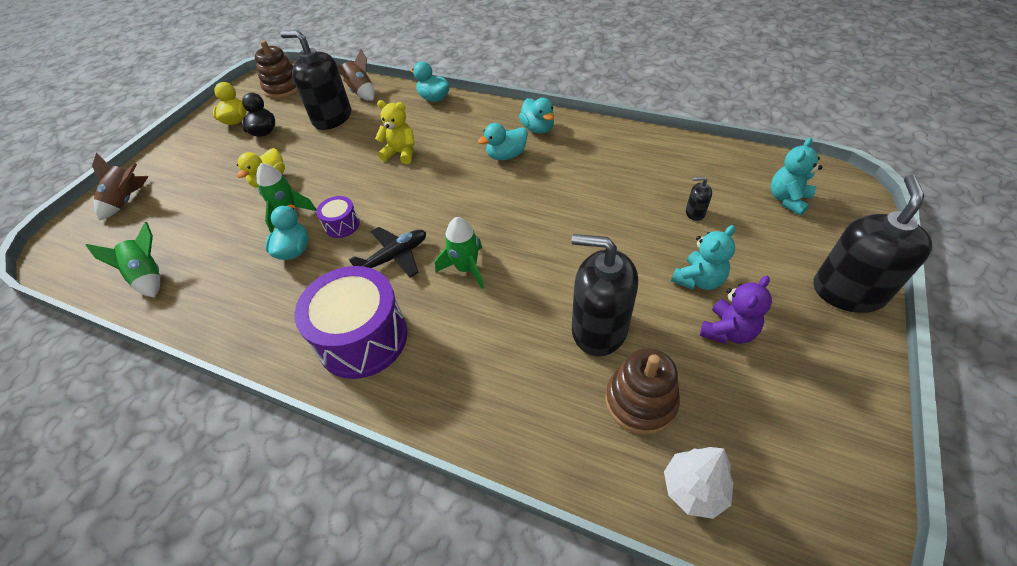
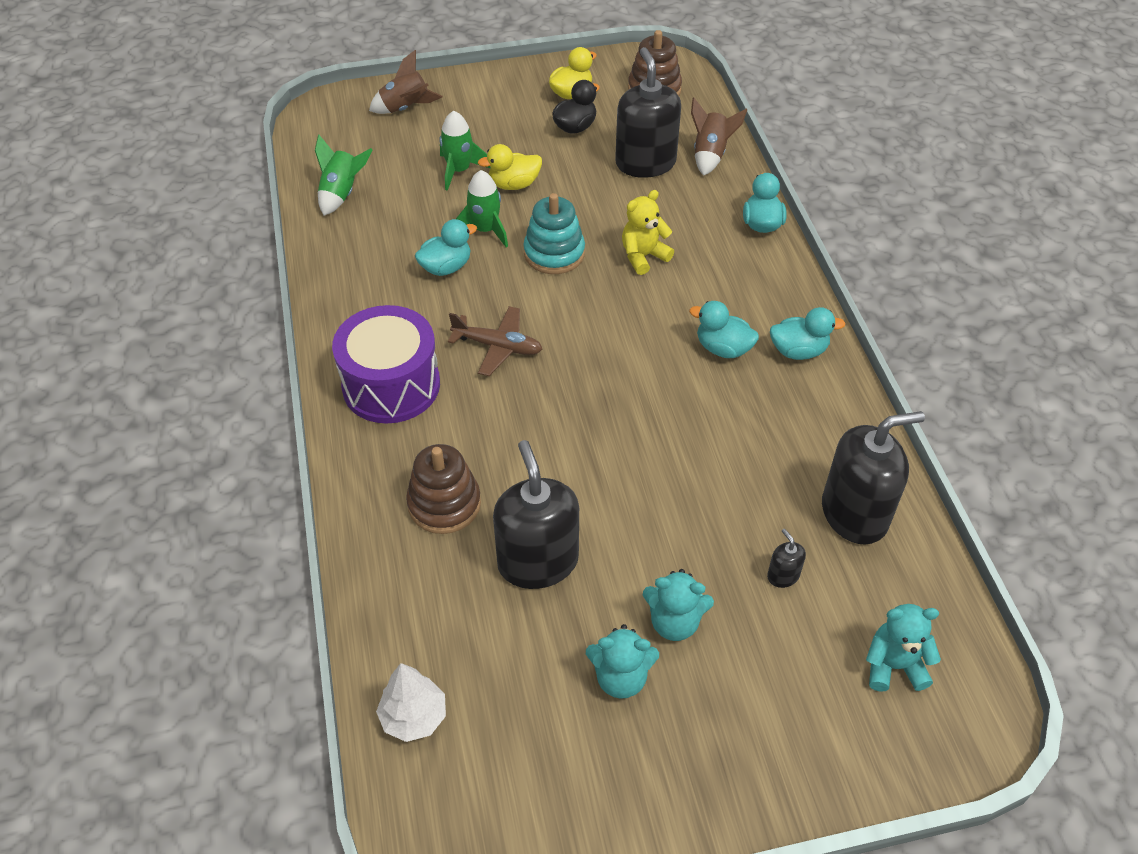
camera: 50 degrees right, 0 degrees up
(342, 225) = (504, 279): purple drum -> none
(350, 190) = (554, 253): none -> turquoise stacking toy
(394, 257) = (498, 346): black plane -> brown plane
(401, 153) = (643, 256): yellow teddy bear -> yellow teddy bear turned 105 degrees counterclockwise
(466, 268) = (529, 411): green rocket -> green rocket (459, 171)
(538, 128) = (798, 351): turquoise duck -> turquoise duck turned 120 degrees counterclockwise
(640, 401) = (477, 636): brown stacking toy -> brown stacking toy (444, 504)
(728, 331) = (621, 677): purple teddy bear -> turquoise teddy bear
(847, 292) = (774, 779): black soap dispenser -> black soap dispenser (854, 514)

